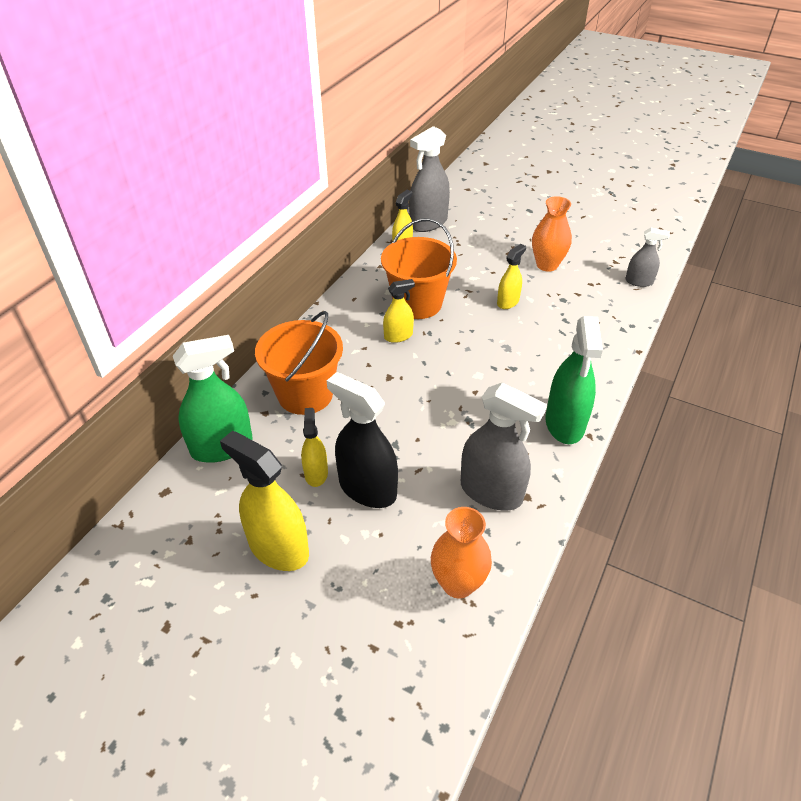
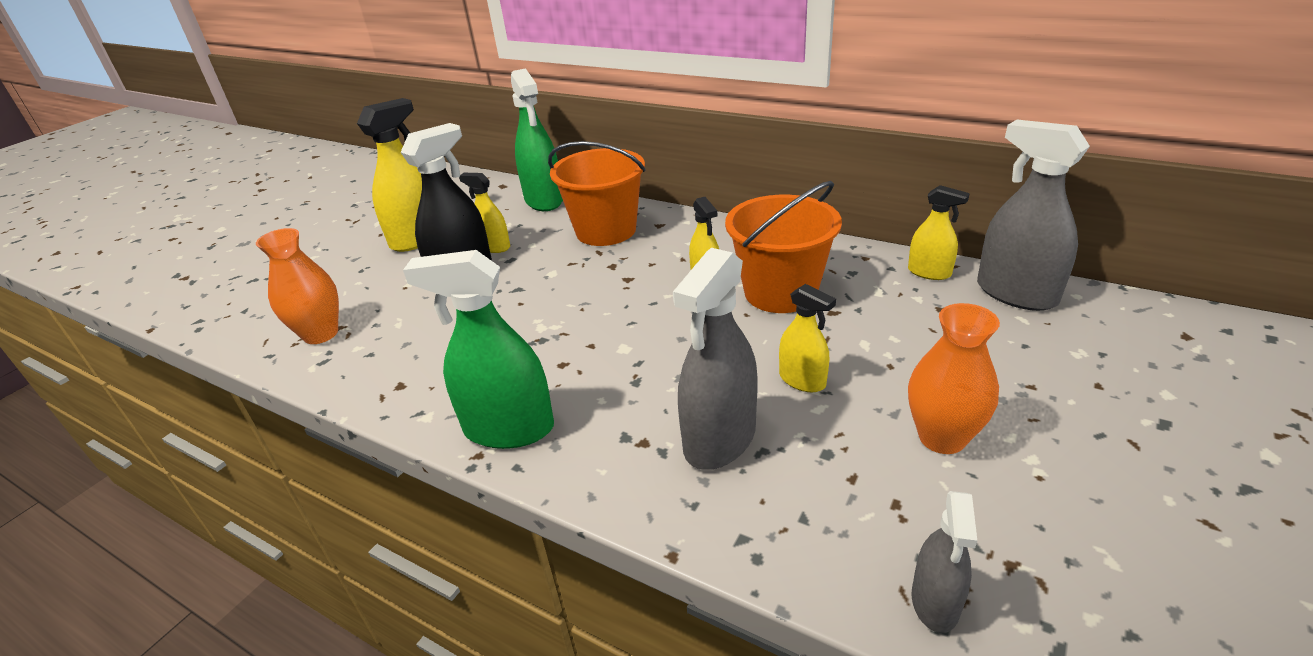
camera: 95 degrees right, 10 degrees down
(316, 473) = (494, 247): yellow spray bottle -> yellow spray bottle turned 150 degrees counterclockwise
(491, 492) = (420, 357): grey spray bottle -> grey spray bottle (720, 439)

